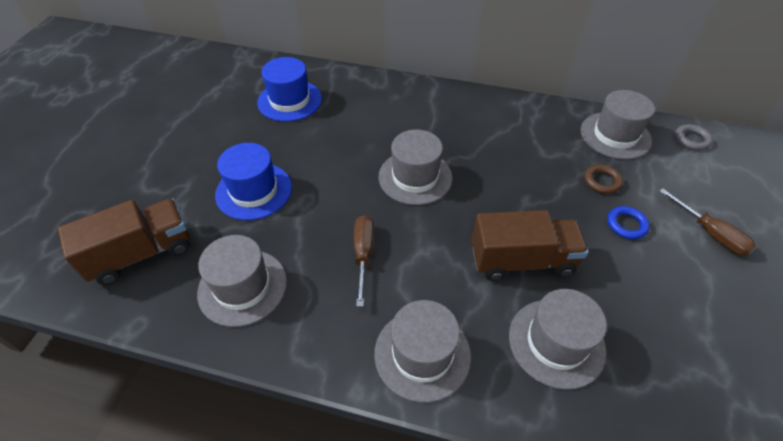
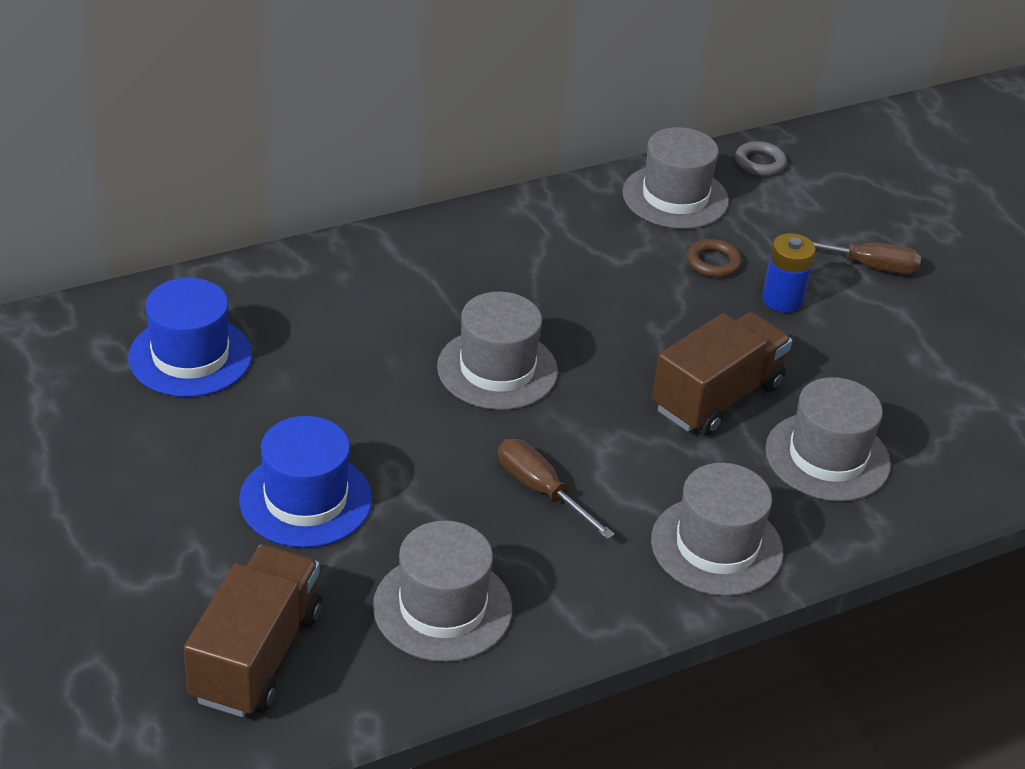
camera: 45 degrees left, 10 degrees down
(626, 225) = (782, 300): blue ring -> blue battery

